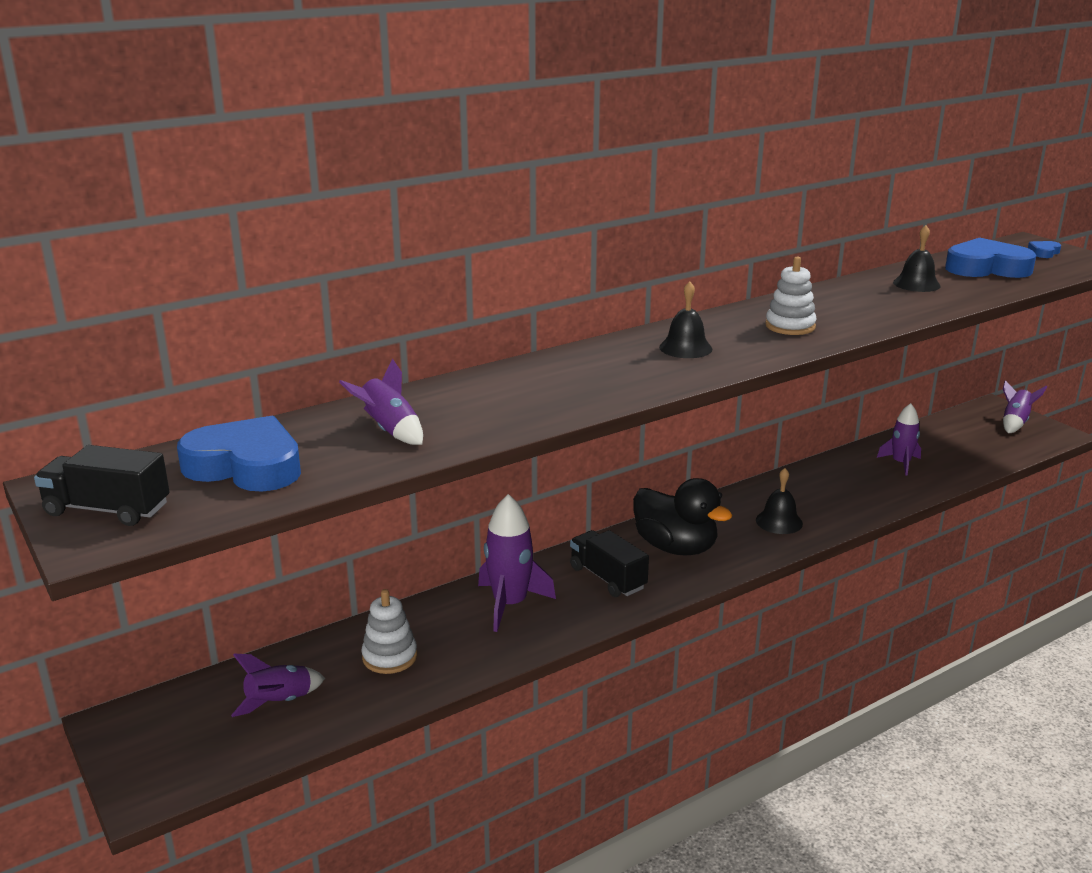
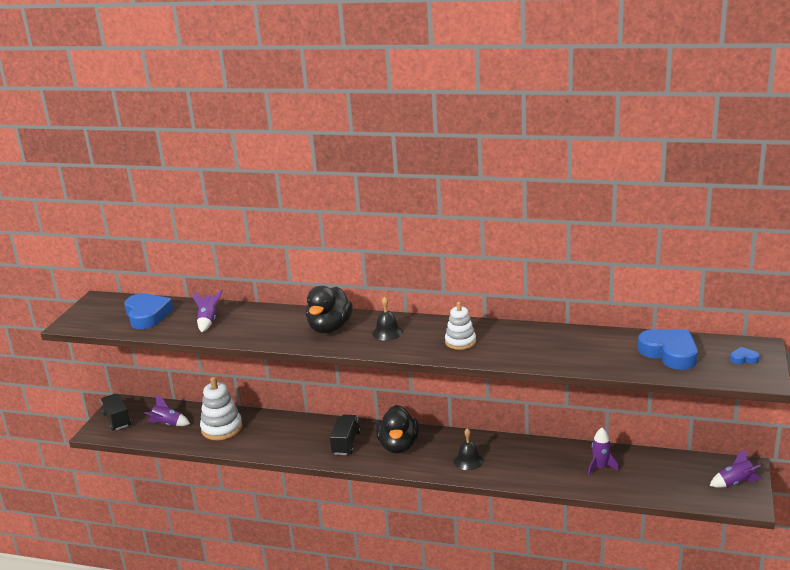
camera: 50 degrees right, 0 degrees up
(107, 509) = (91, 314): black truck -> black truck (117, 420)
(389, 657) = (222, 428): white stacking toy -> white stacking toy, size x1.52
(510, 604) = (292, 432): purple rocket -> none
(601, 370) = (329, 328): none -> black duck
(916, 284) = (595, 346): black bell -> none

